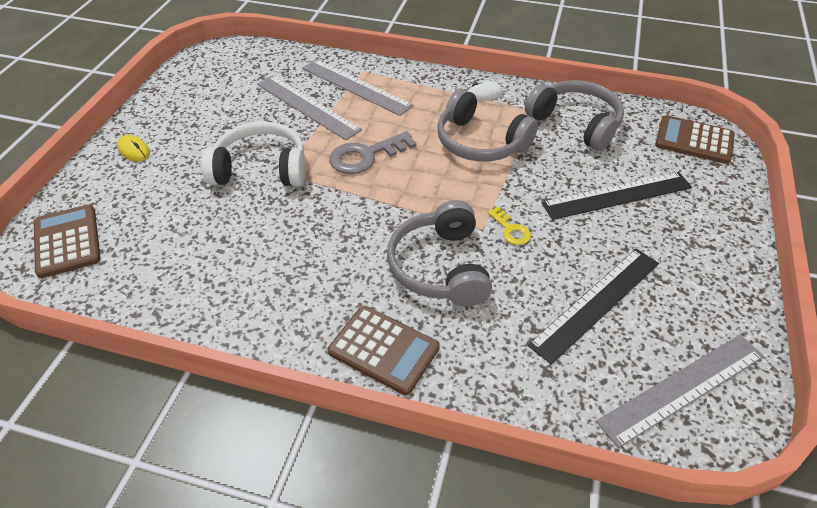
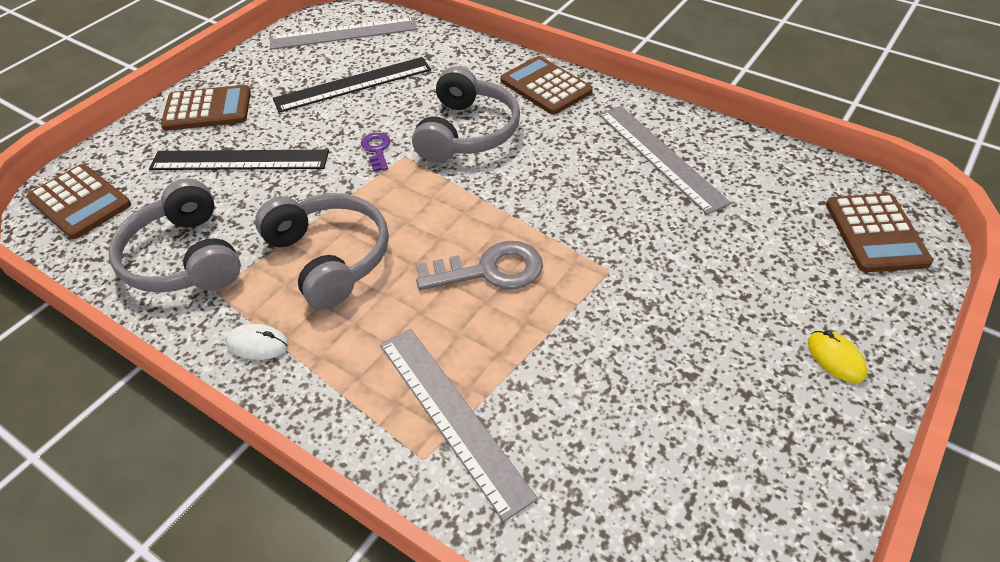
camera: 160 degrees left, 0 degrees up
(261, 168) = (637, 282): white headphones -> none
(307, 106) = (550, 387): grey ruler -> grey ruler (660, 156)
(510, 229) = (377, 150): yellow key -> purple key
(705, 238) = (207, 109): none -> brown calculator

